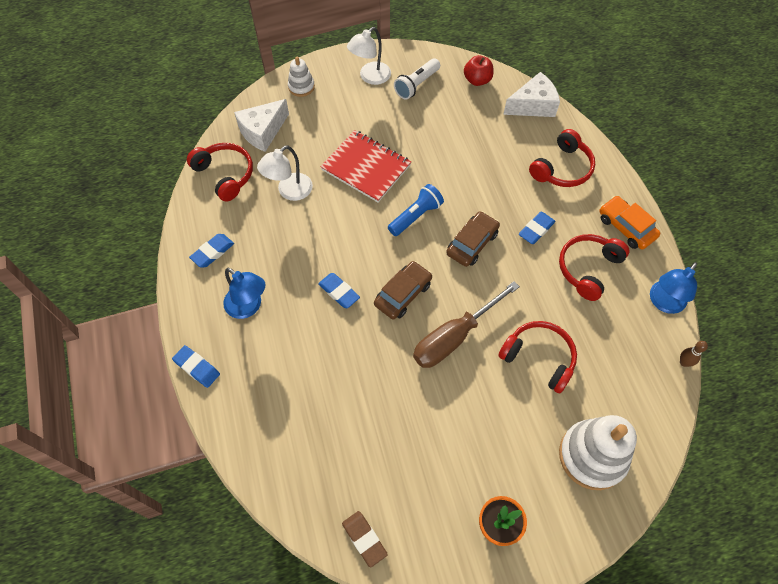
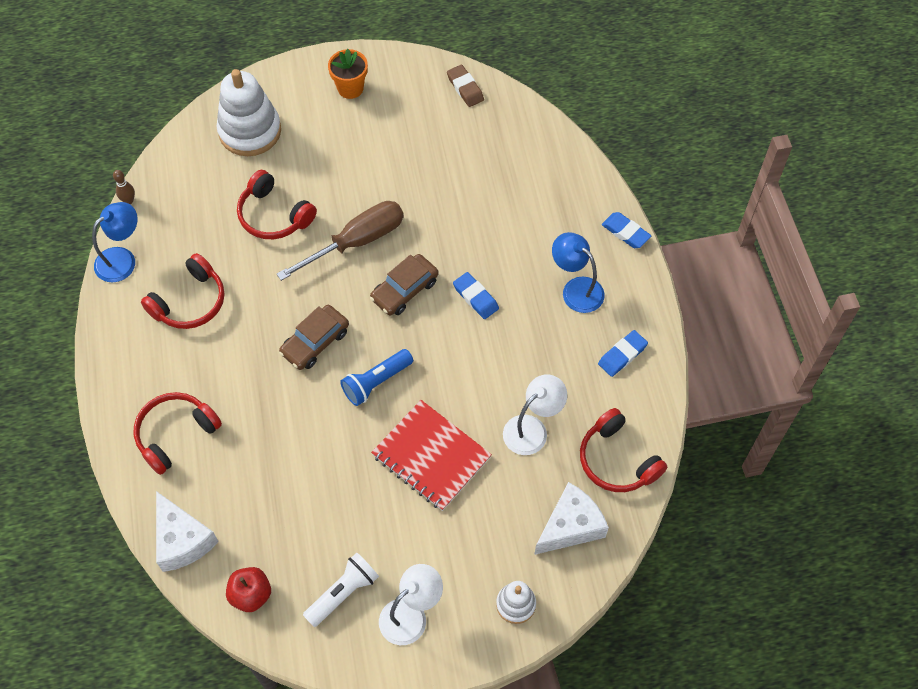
camera: 175 degrees left, 0 degrees up
(533, 105) = (182, 540): white cheese -> white cheese turned 105 degrees counterclockwise
(536, 230) = (235, 353): blue eraser -> none
(626, 227) = (127, 348): orange car -> none

